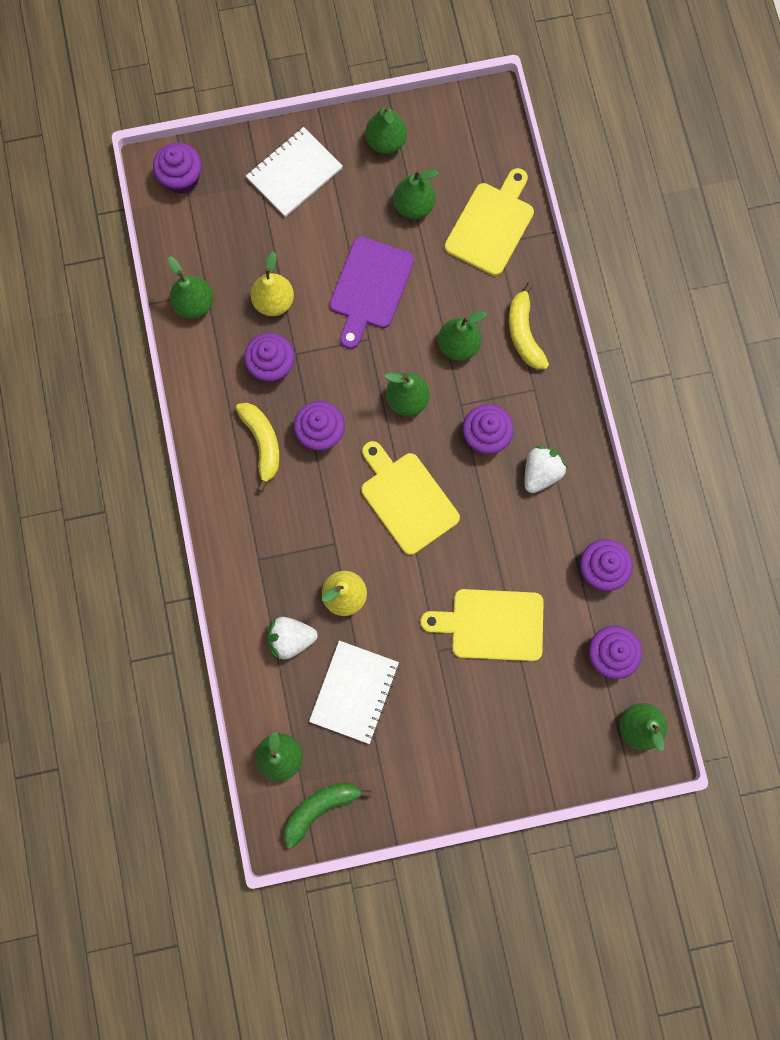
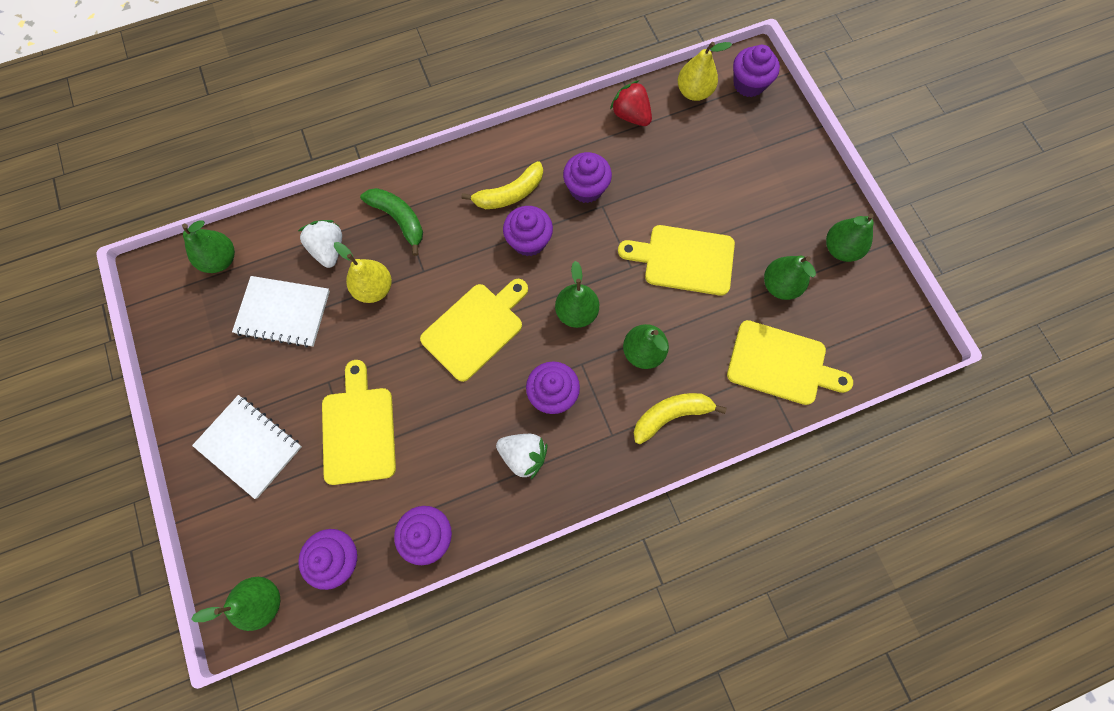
camera: 80 degrees right, 5 degrees down
(194, 304) = (631, 115): green pear -> red strawberry
(274, 302) = (649, 179): yellow pear -> yellow pear (694, 92)
(294, 173) = (782, 174): white notebook -> white notebook (249, 446)
(320, 808) = (174, 301): green banana -> green banana (399, 219)
(370, 287) = (684, 259): purple cutting board -> yellow cutting board

